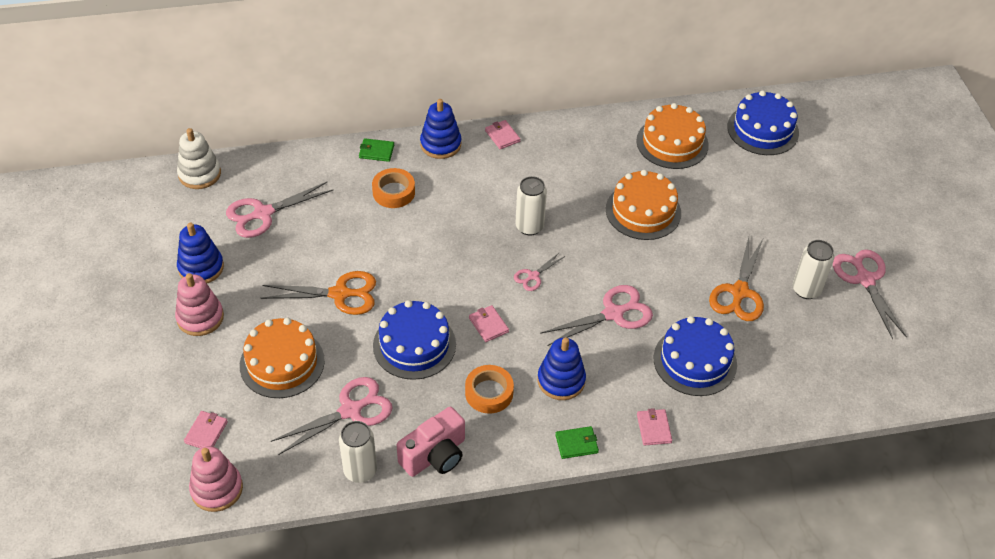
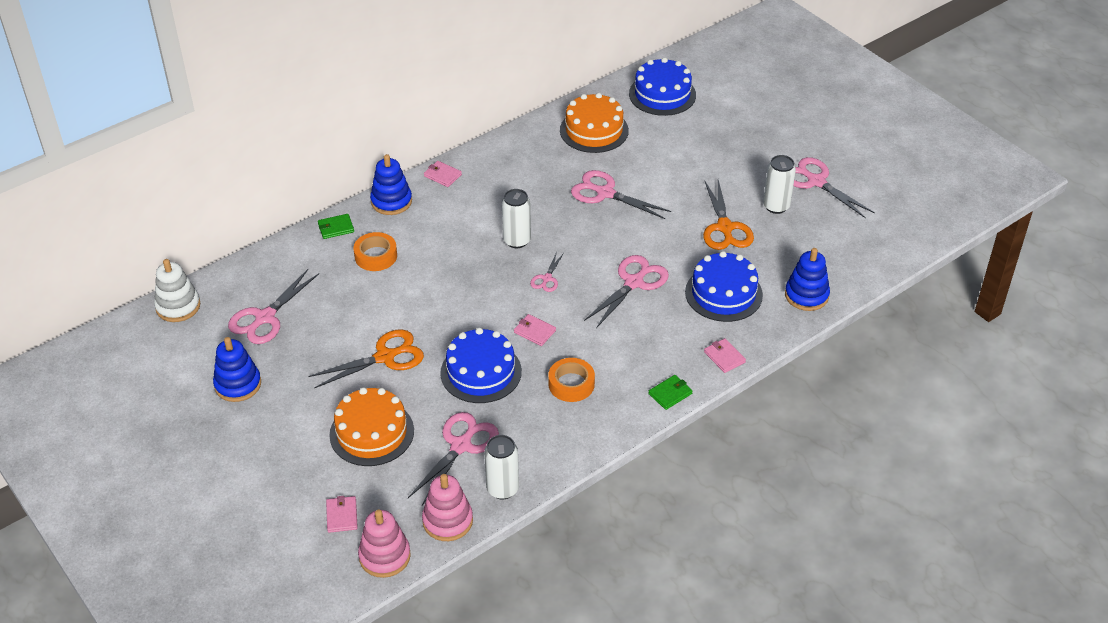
camera: 25 degrees left, 5 degrees down
(200, 318) = (268, 426): pink stacking toy -> pink stacking toy (447, 521)
(435, 455) = (558, 450): pink camera -> none
(561, 380) = (625, 351): blue stacking toy -> blue stacking toy (806, 295)
(643, 211) = (605, 193): orange cake -> pink scissors

